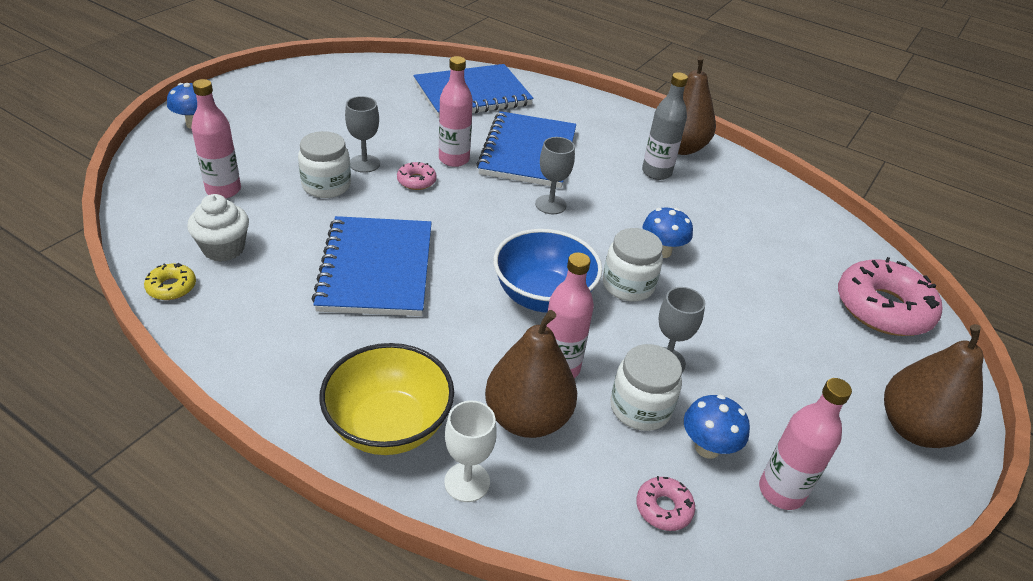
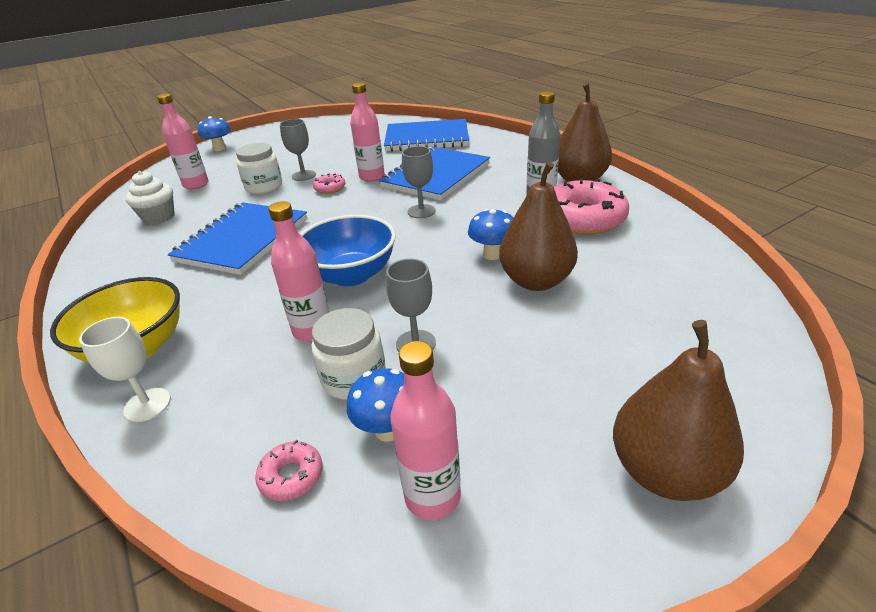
camera: 30 degrees right, 5 degrees down
(171, 287) = (104, 236): yellow donut -> none
(527, 418) = (246, 365): brown pear -> brown pear (536, 281)
(628, 285) = (435, 276): white jar -> none
(883, 308) = (713, 335): pink donut -> pink donut (582, 218)

